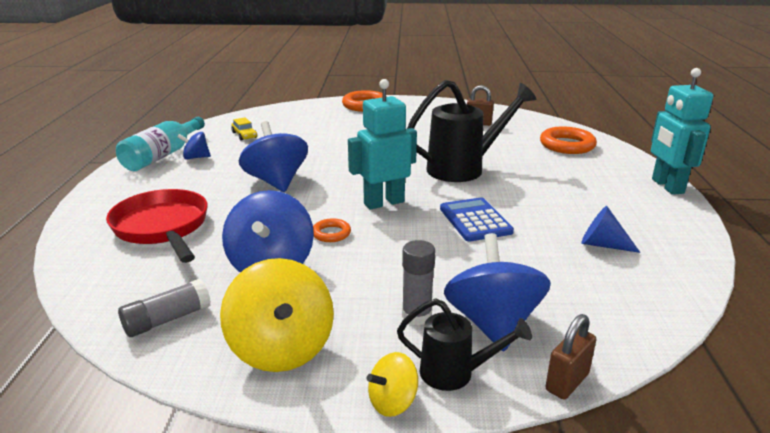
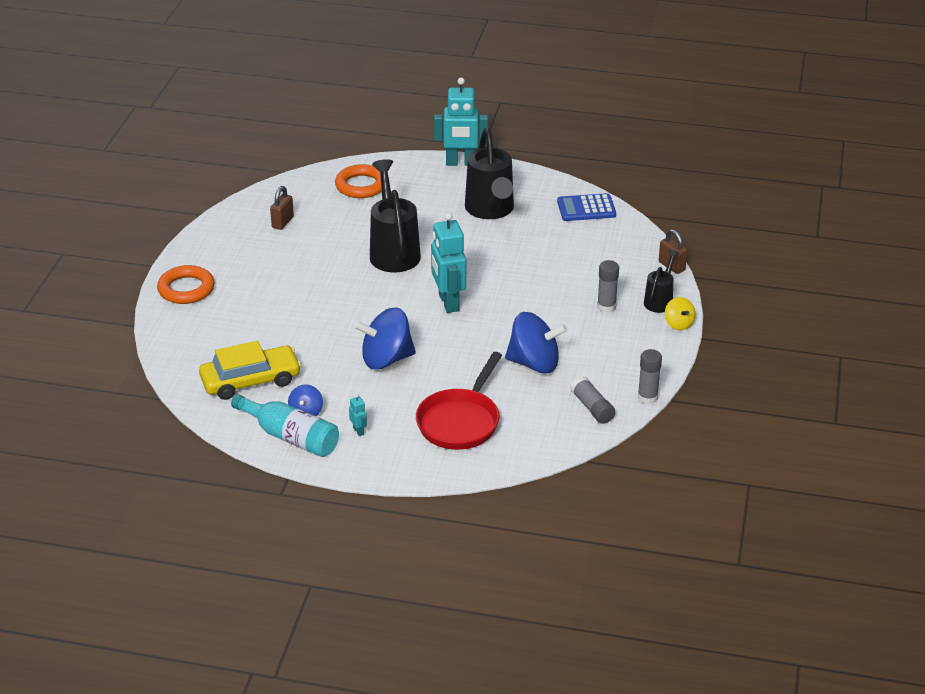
camera: 80 degrees left, 10 degrees up
(162, 180) = (358, 431): none -> turquoise robot
(162, 228) = (460, 421): red pan -> red pan turned 45 degrees counterclockwise
(182, 375) = (647, 397): none -> grey glue stick
(244, 135) = (251, 381): yellow car -> yellow car, size x2.18
(281, 348) = (629, 360): yellow spinning top -> none
(331, 233) = (494, 333): orange ring -> none
(475, 220) = (491, 263): blue calculator -> blue calculator (586, 208)
(493, 323) = (619, 280): blue spinning top -> none
(585, 211) = (490, 211): none -> black watering can
(602, 245) = (540, 217): blue cone -> none

